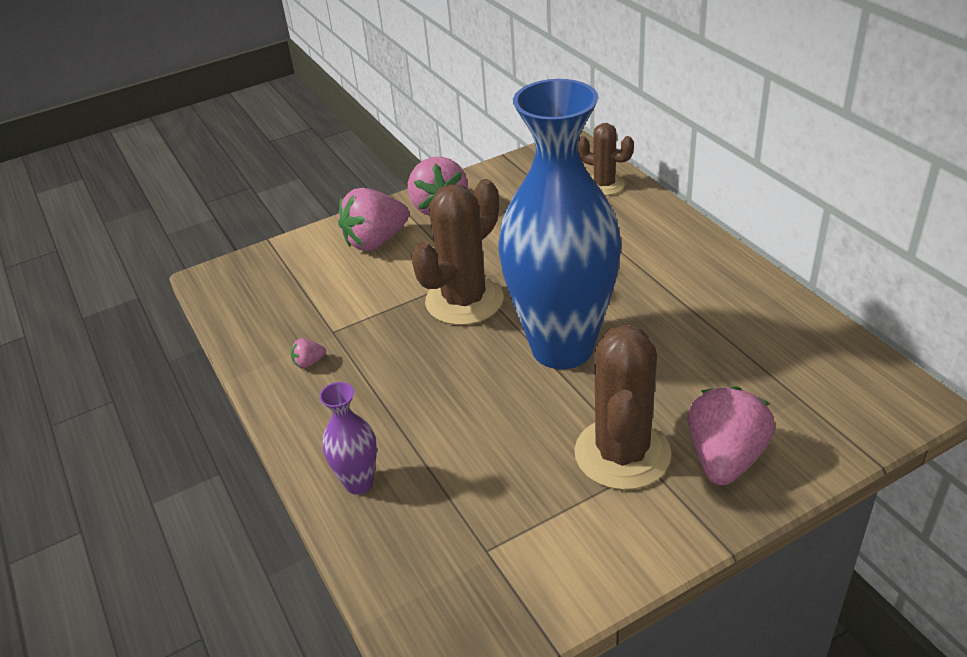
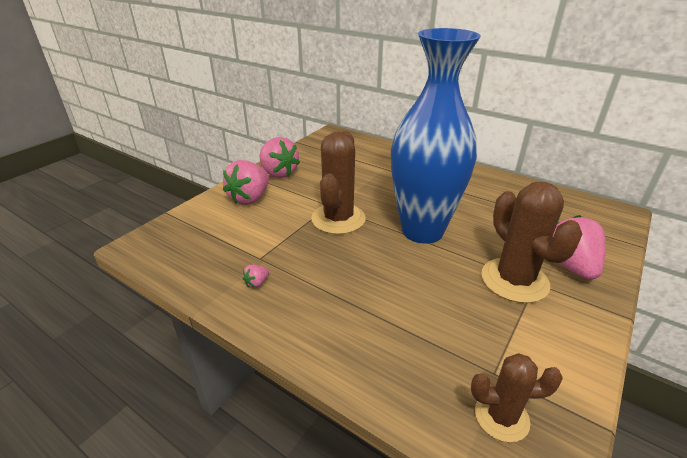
camera: 30 degrees left, 5 degrees down
(359, 483) = (362, 357): purple vase -> none
(604, 185) = (368, 146): brown cactus -> brown cactus (501, 417)

